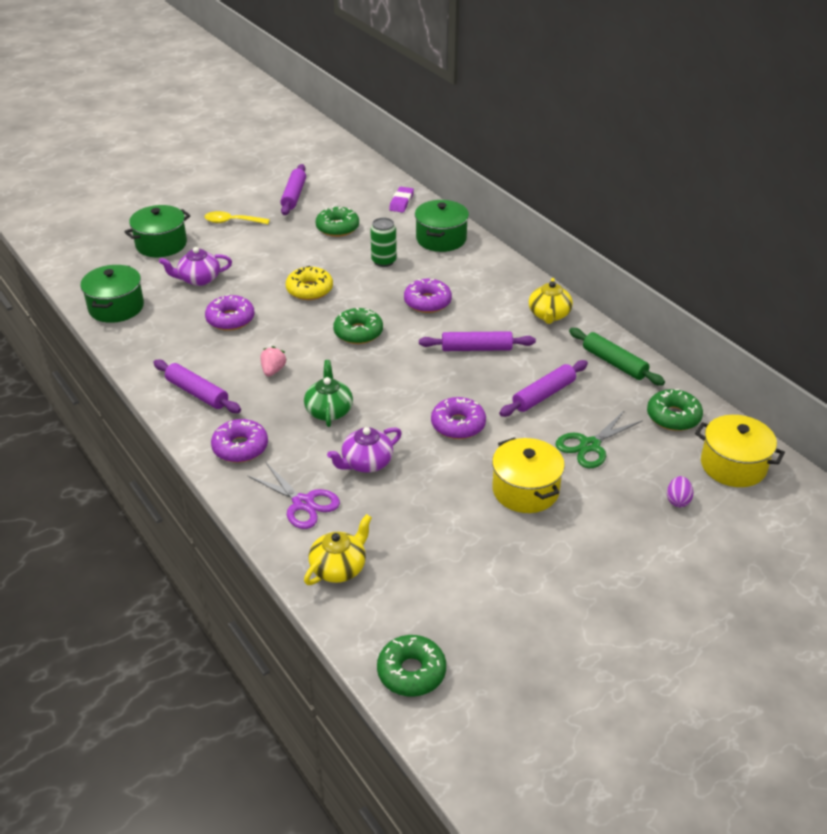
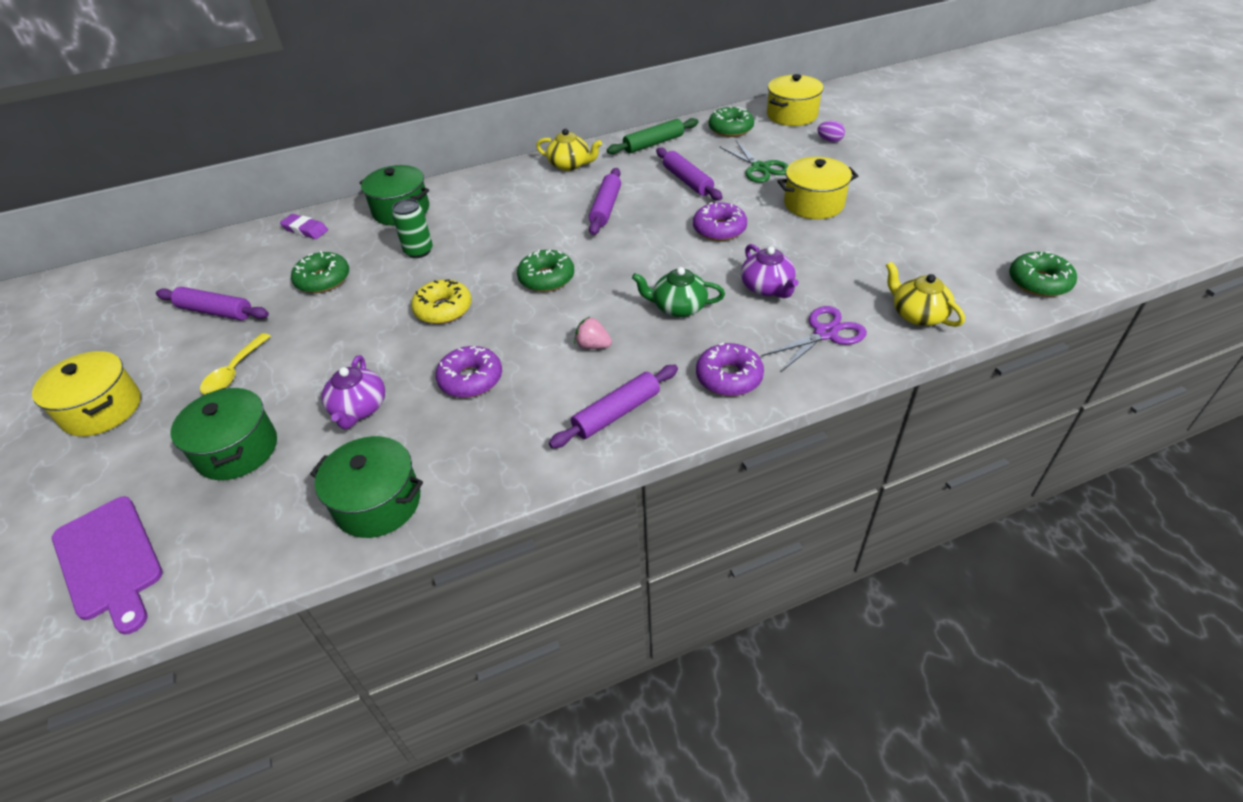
camera: 75 degrees left, 5 degrees up
(80, 230) = (109, 561): none -> purple cutting board
(195, 187) = (102, 409): none -> yellow pot
(427, 302) = (513, 229): purple donut -> none

